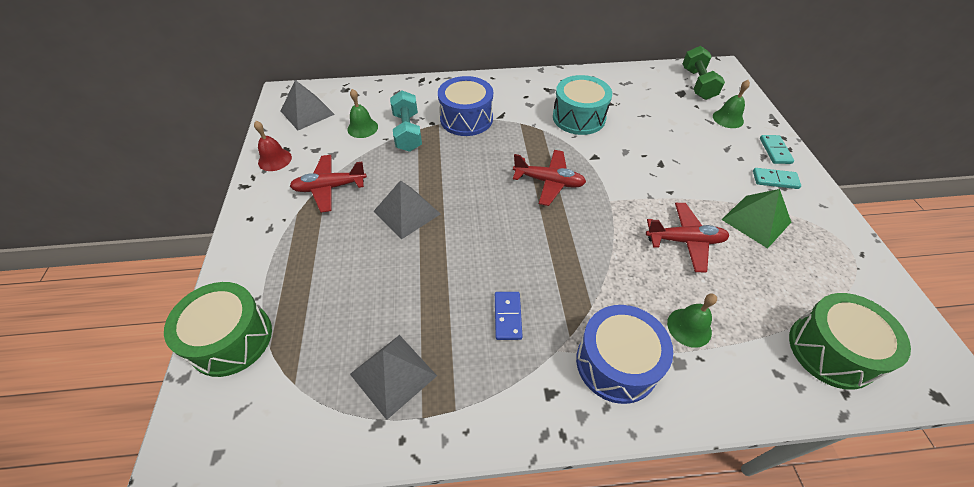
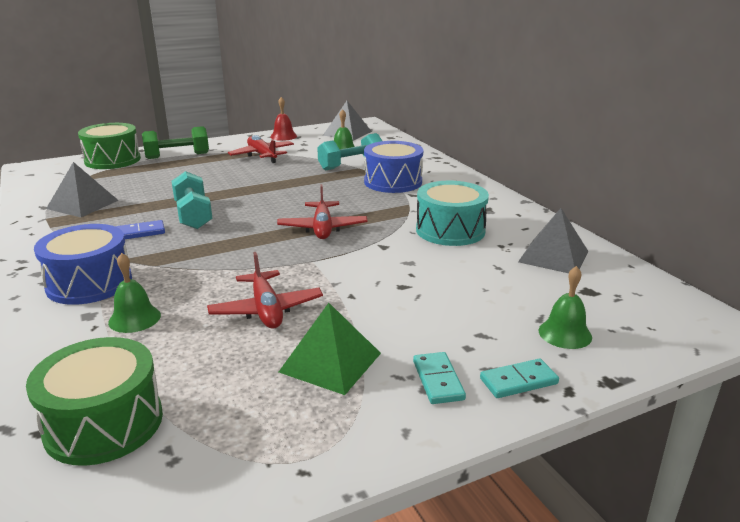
camera: 70 degrees right, 25 degrees down
(406, 212) = (247, 182): grey pyramid -> grey pyramid (553, 256)
(480, 267) = (193, 215): none -> turquoise dumbbell
(697, 84) = (633, 303): green dumbbell -> green dumbbell (177, 156)

